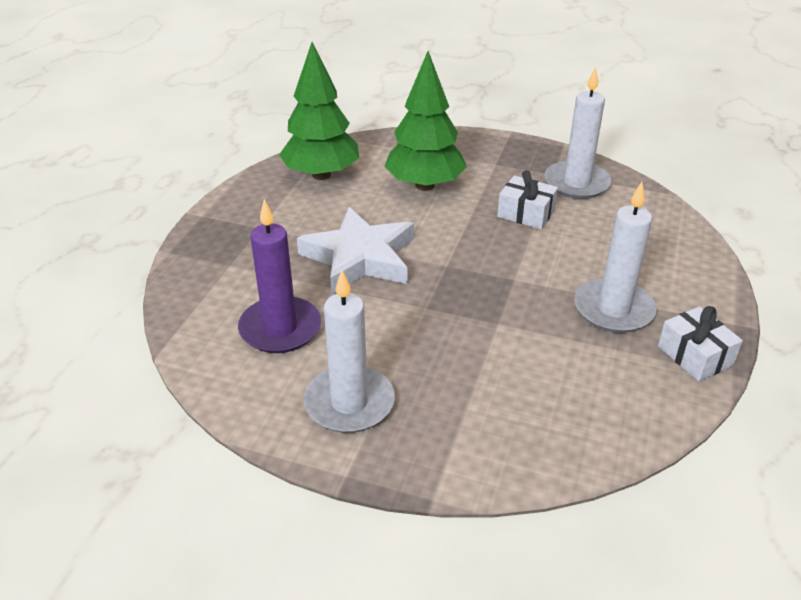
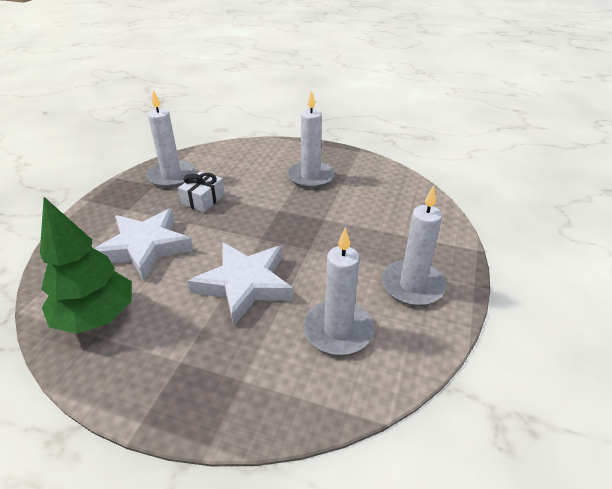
camera: 90 degrees left, 0 degrees up
(280, 328) = (338, 330): purple candle -> white candle
(424, 185) = (145, 247): green tree -> white star
(695, 355) = (347, 158): white gift -> none

